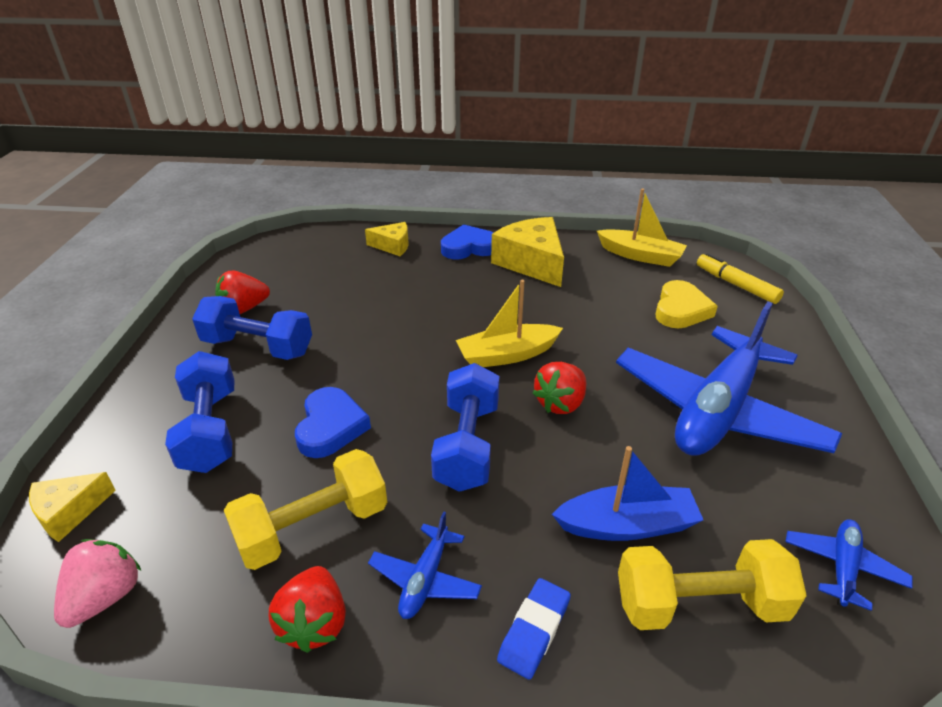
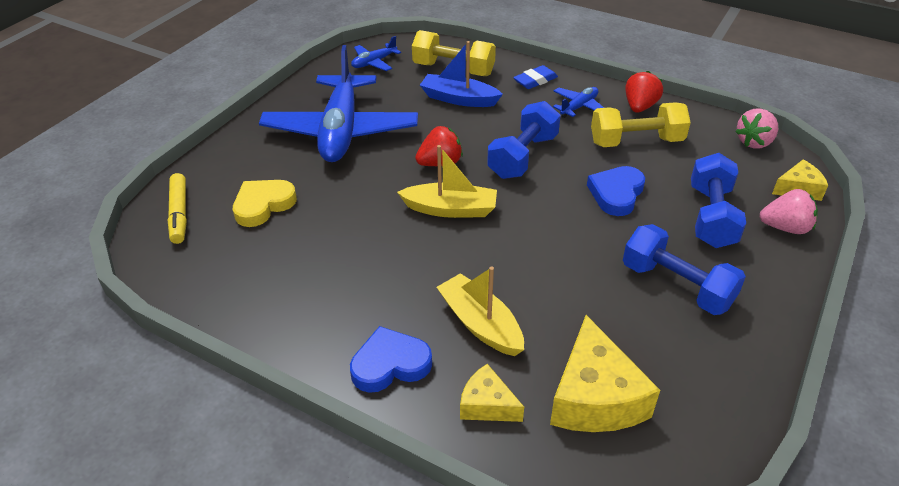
camera: 155 degrees left, 5 degrees up
(117, 442) = (785, 227): none -> pink strawberry
(244, 309) = (695, 345): red strawberry -> none
(469, 247) = (390, 364): blue heart -> blue heart turned 150 degrees clockwise
(531, 263) = (338, 309): yellow cheese -> yellow cheese (595, 397)
(640, 256) = (213, 280): yellow boat -> yellow boat (480, 324)
(717, 410) = (341, 131): blue plane -> blue plane turned 120 degrees clockwise

